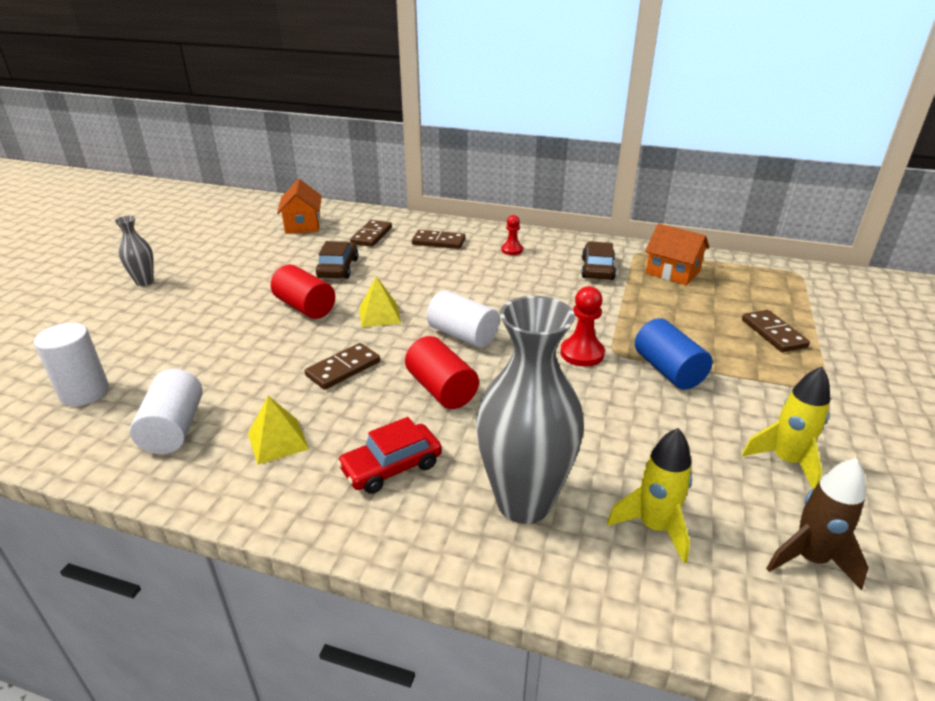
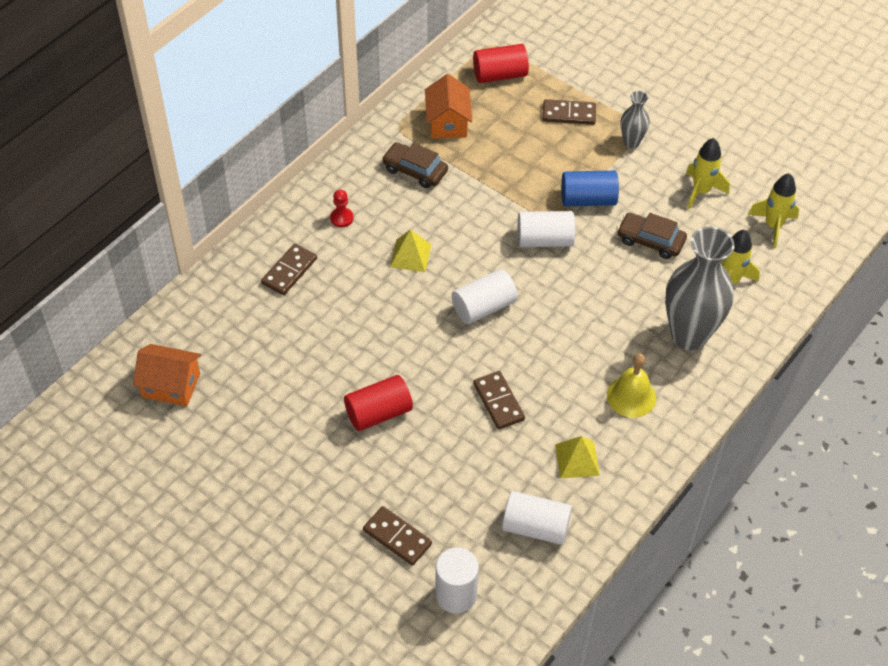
camera: 70 degrees left, 20 degrees up
(144, 282) = (249, 552): grey vase -> grey vase (631, 142)
(338, 268) = (307, 371): brown car -> brown car (650, 241)
(371, 236) = (240, 325): brown domino -> brown domino (397, 537)
(379, 315) = (421, 357): yellow pyramid -> yellow pyramid (410, 255)
(391, 467) = (631, 396): red car -> yellow bell
(441, 389) = (554, 344): red cylinder -> red cylinder (500, 75)
(582, 353) = (544, 240): red pawn -> white cylinder
(672, 272) = (448, 122): orange house -> orange house turned 60 degrees counterclockwise
(809, 559) = (773, 226): brown rocket -> yellow rocket

